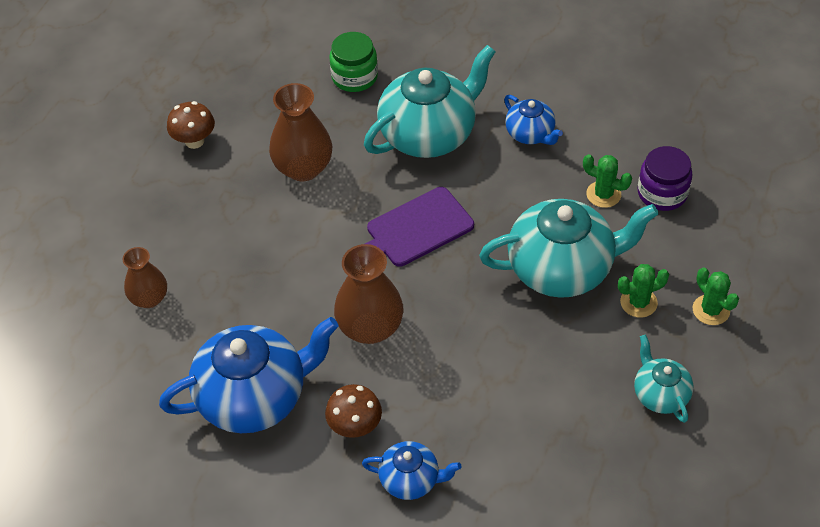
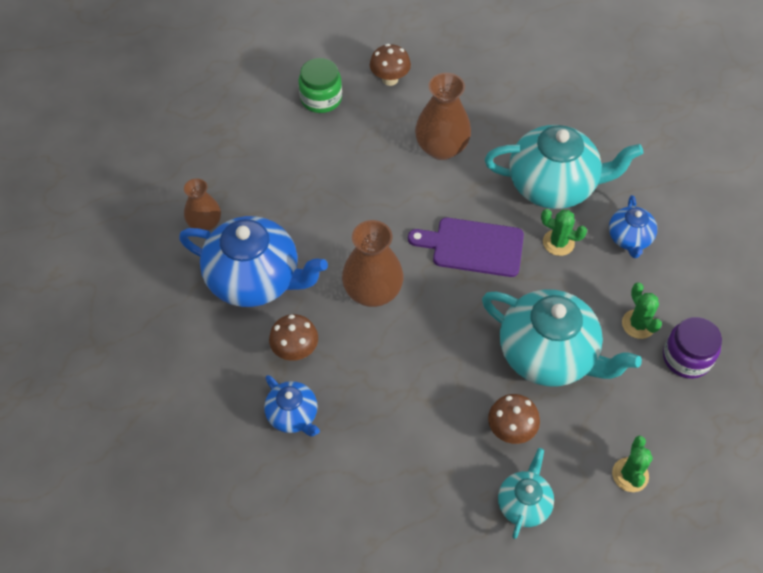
camera: 40 degrees right, 5 degrees up
(149, 298) = (258, 165): brown vase -> brown vase (205, 223)
(354, 77) = (542, 107): green jar -> green jar (321, 98)
(594, 348) = (511, 430): none -> brown mushroom
(638, 302) = (579, 424): green cactus -> green cactus (558, 243)

